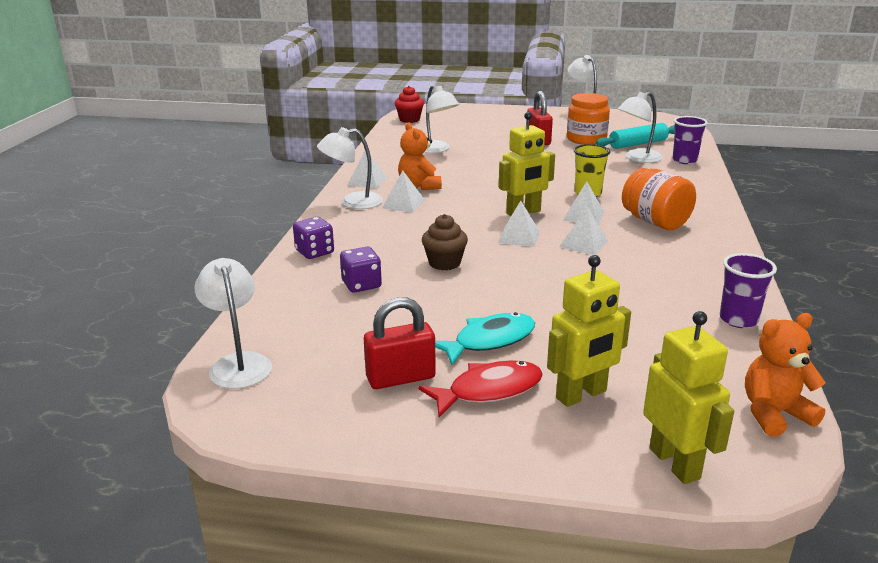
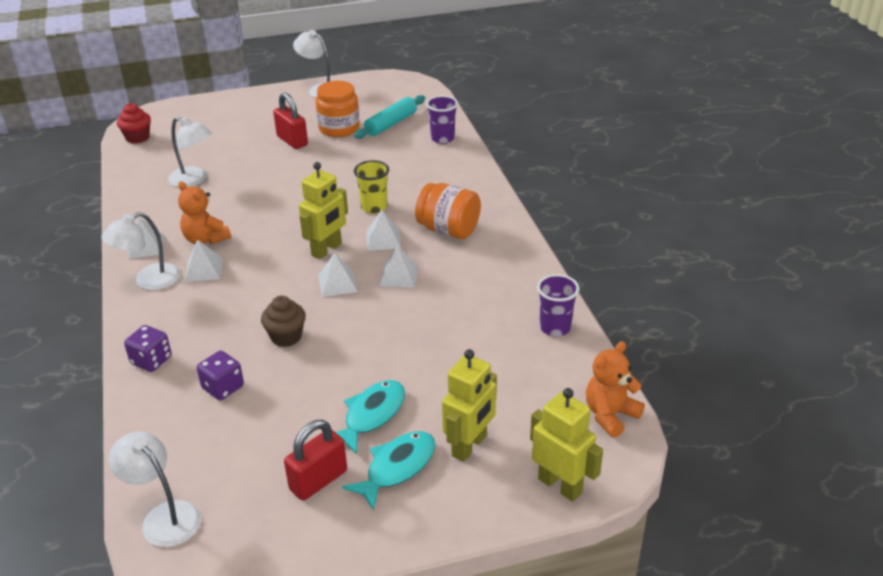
camera: 25 degrees left, 10 degrees up
(489, 390) = (397, 467): red fish -> turquoise fish
(637, 158) = (399, 146): white lamp -> none

